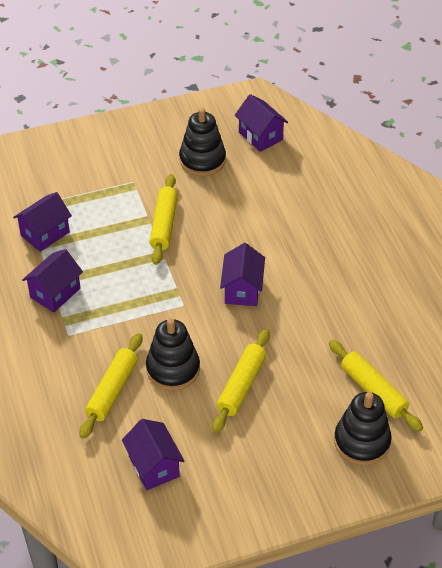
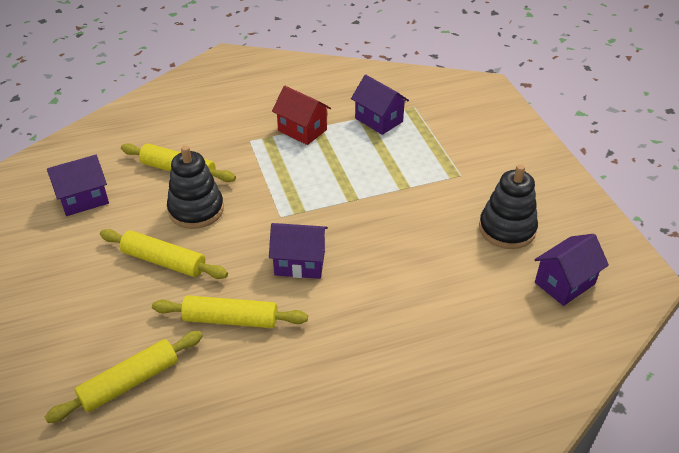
camera: 90 degrees right, 5 degrees down
(55, 293) = (302, 130): purple house -> red house
(164, 224) = (397, 199): yellow rolling pin -> yellow rolling pin (231, 319)
(362, 441) = (59, 366): black stacking toy -> none

